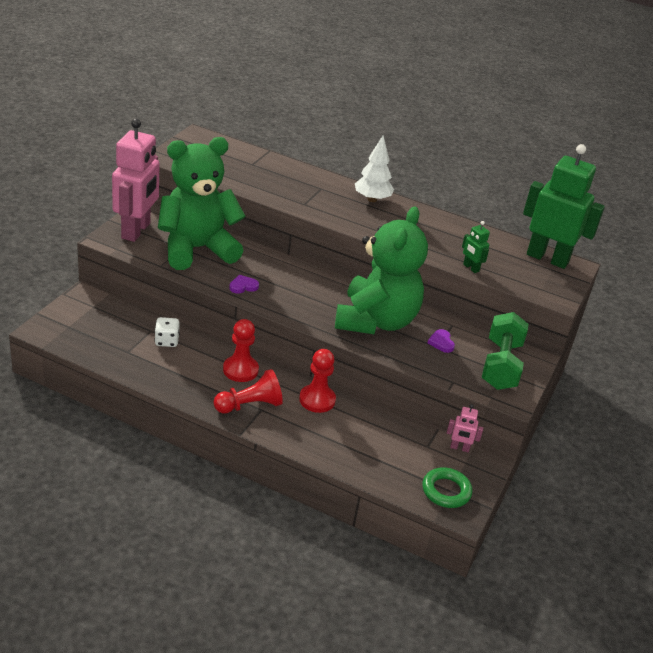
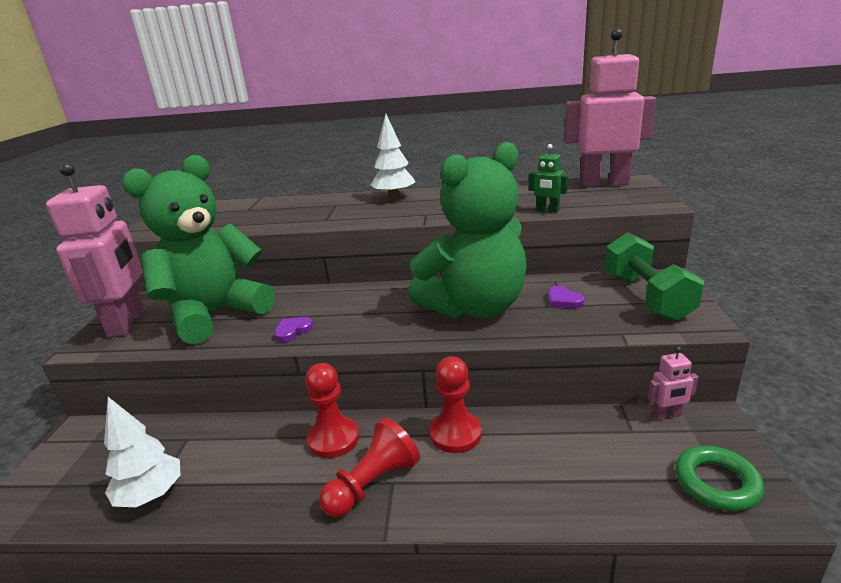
camera: 15 degrees left, 10 degrees down
(122, 357) = (151, 495): none -> white tree
(166, 341) = (214, 444): white dice -> none
(376, 321) = (474, 307): green teddy bear -> green teddy bear turned 60 degrees clockwise
(547, 258) = (604, 183): green robot -> pink robot

